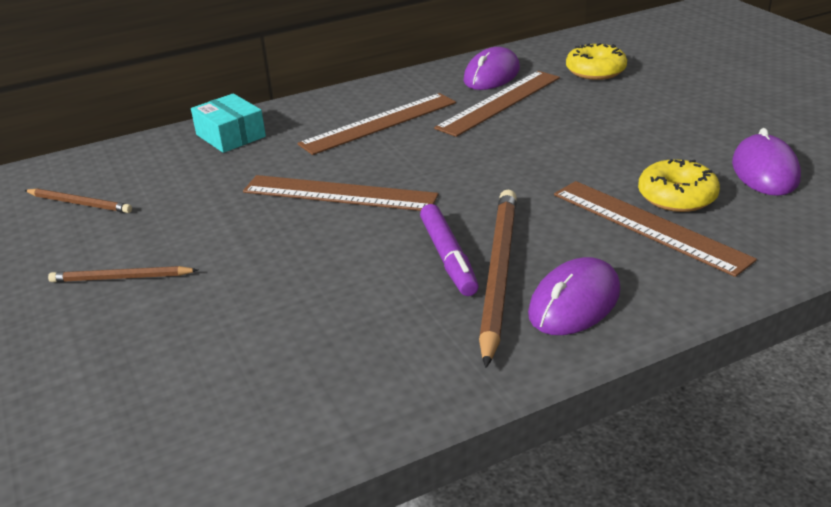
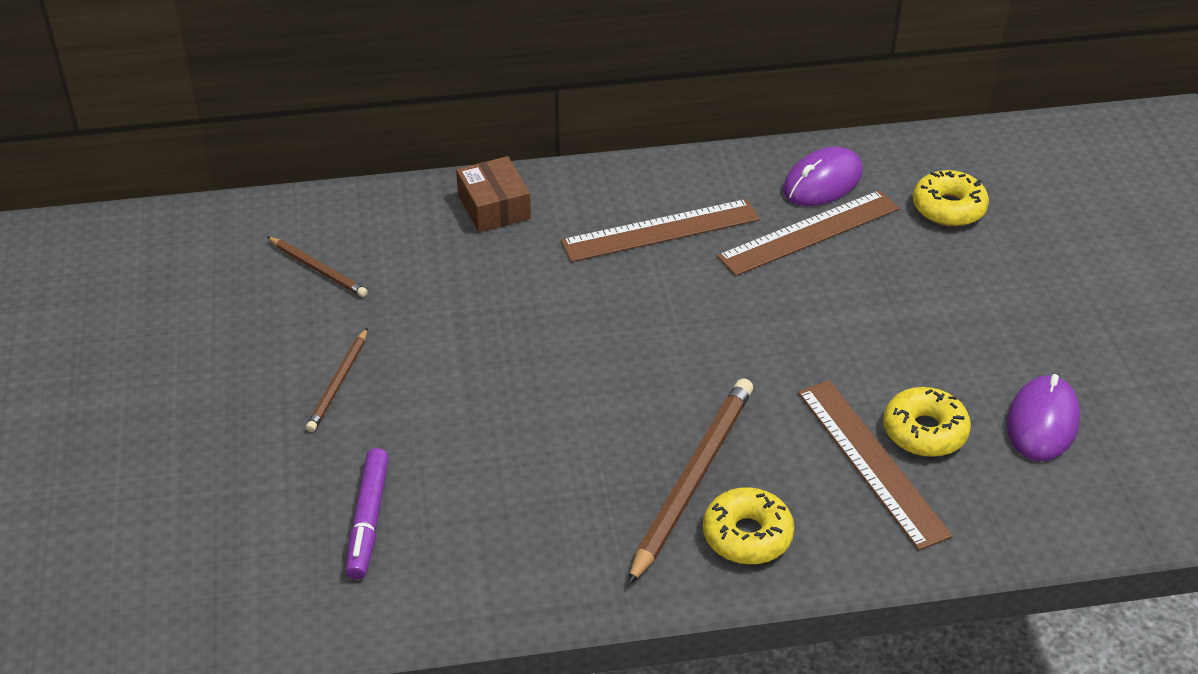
camera: 15 degrees right, 10 degrees up
(121, 278) = (339, 383): brown pencil -> brown pencil turned 90 degrees counterclockwise
(230, 136) = (494, 207): turquoise box -> brown box
(339, 193) = (579, 328): brown ruler -> none
(448, 257) = (653, 446): purple marker -> purple marker (368, 520)
(574, 303) = (747, 535): purple mouse -> yellow donut

